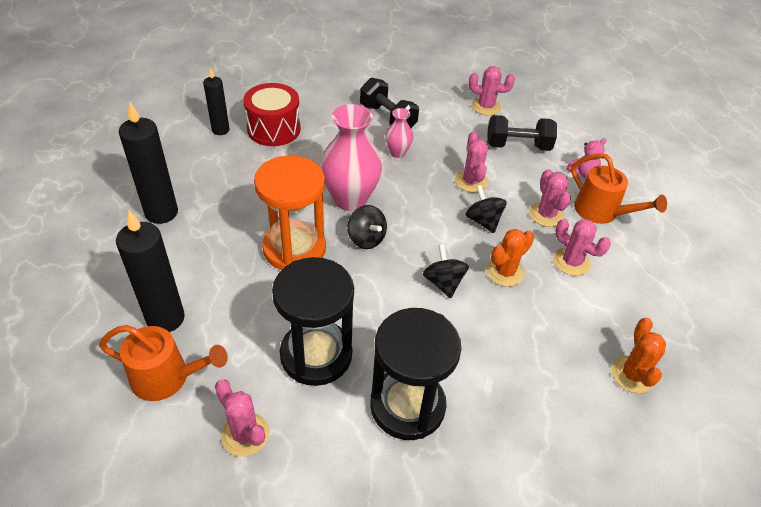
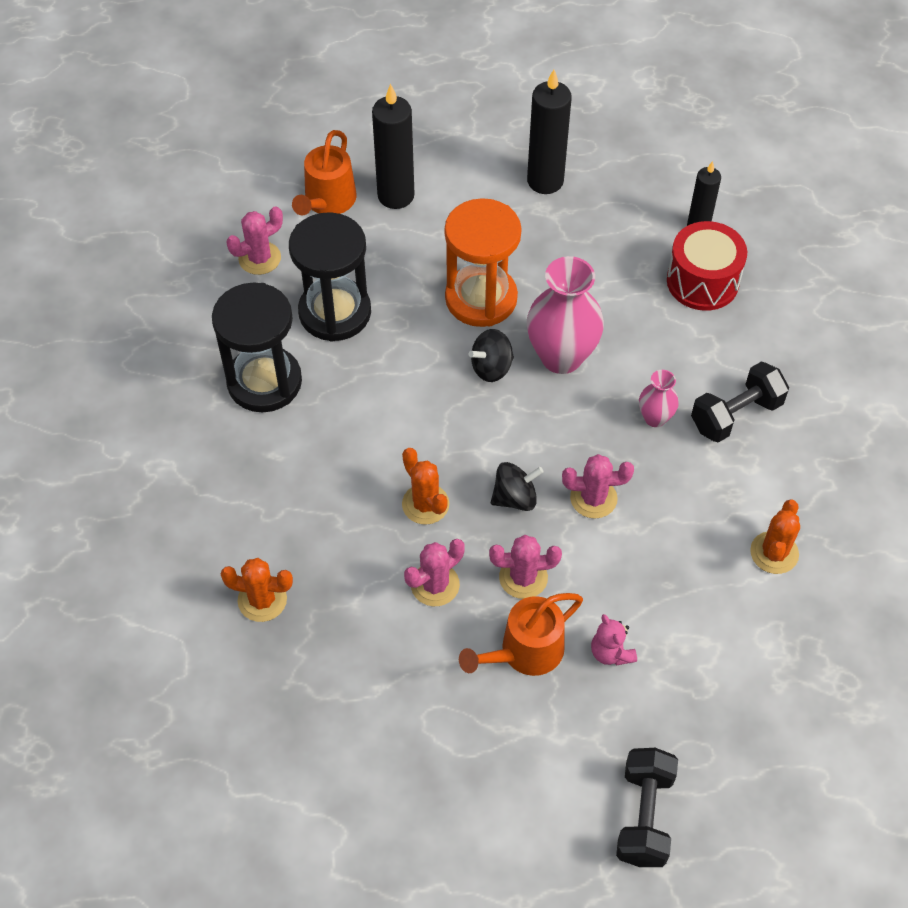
camera: 100 degrees right, 10 degrees up
(443, 283) = (416, 436): black spinning top -> none
(486, 107) = (774, 553): pink cactus -> orange cactus
(518, 146) = (674, 577): black dumbbell -> black dumbbell (644, 816)

